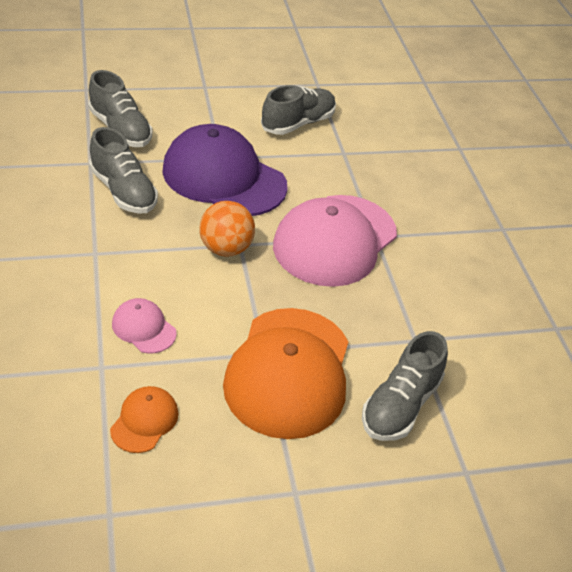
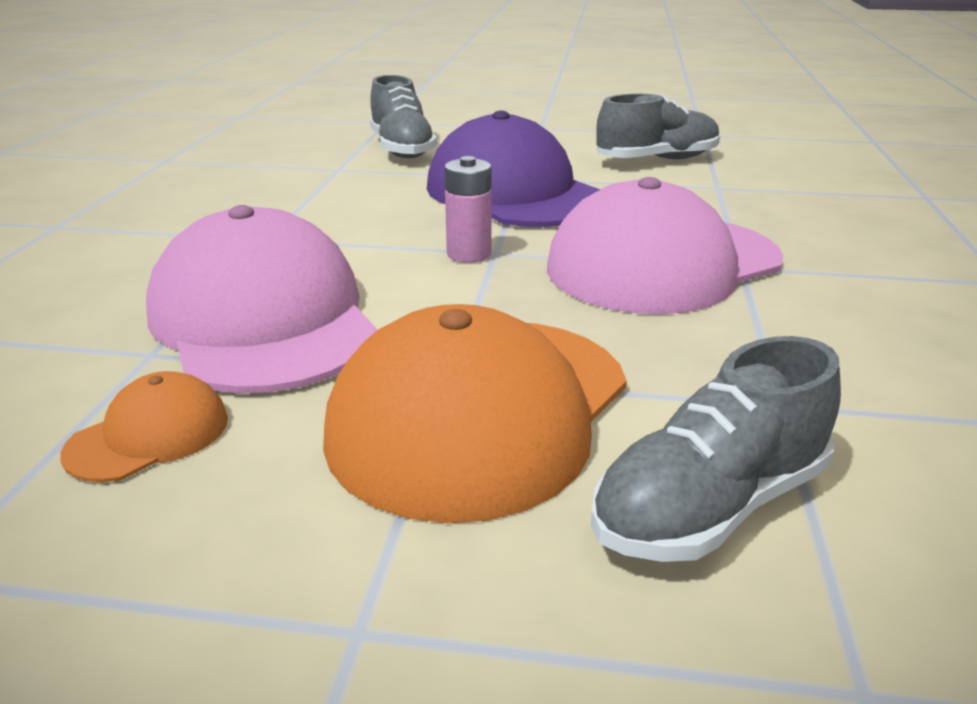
camera: 25 degrees right, 15 degrees down
(123, 191) = (360, 193): grey shoe -> none
(144, 328) = (264, 319): pink cap -> pink cap, size x2.25
(226, 249) = (469, 254): orange ball -> pink battery

